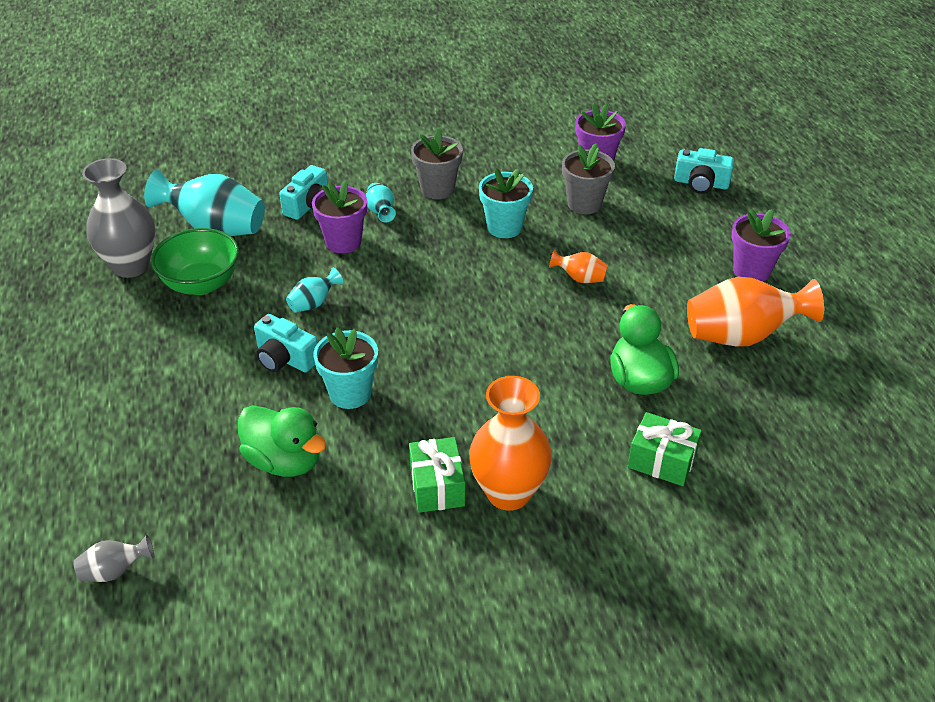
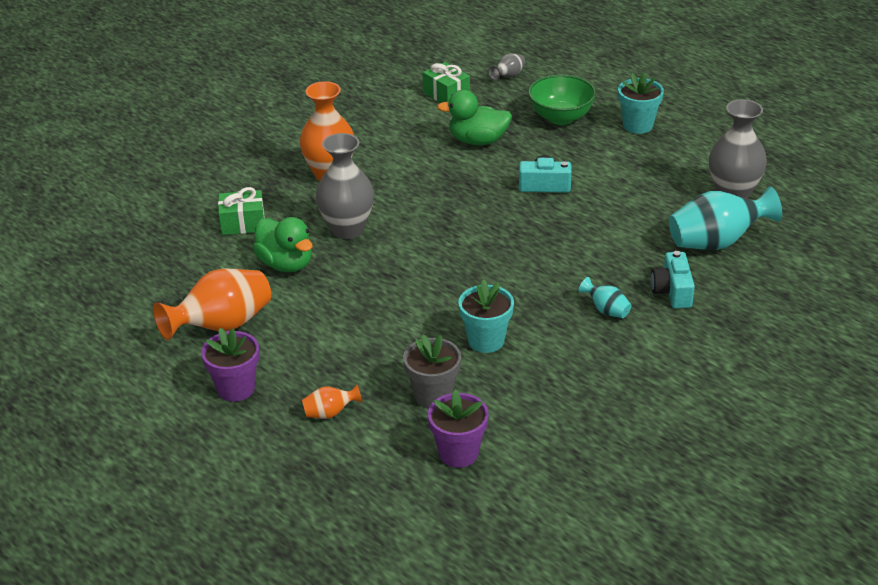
camera: 150 degrees right, 5 degrees down
(201, 284) = (665, 203): green bowl -> green bowl (561, 117)
(313, 303) = (569, 222): turquoise vase -> none
(343, 242) = (604, 273): purple flower pot -> none
(350, 393) = (478, 183): turquoise flower pot -> turquoise flower pot (638, 125)
(437, 189) = (582, 353): grey flower pot -> none
(437, 486) = (375, 162): green gift -> green gift (446, 94)
(544, 396) = (347, 229): none -> grey vase
(580, 278) = (383, 321): orange vase -> orange vase (330, 413)
(701, 183) = (331, 472): turquoise camera -> none

